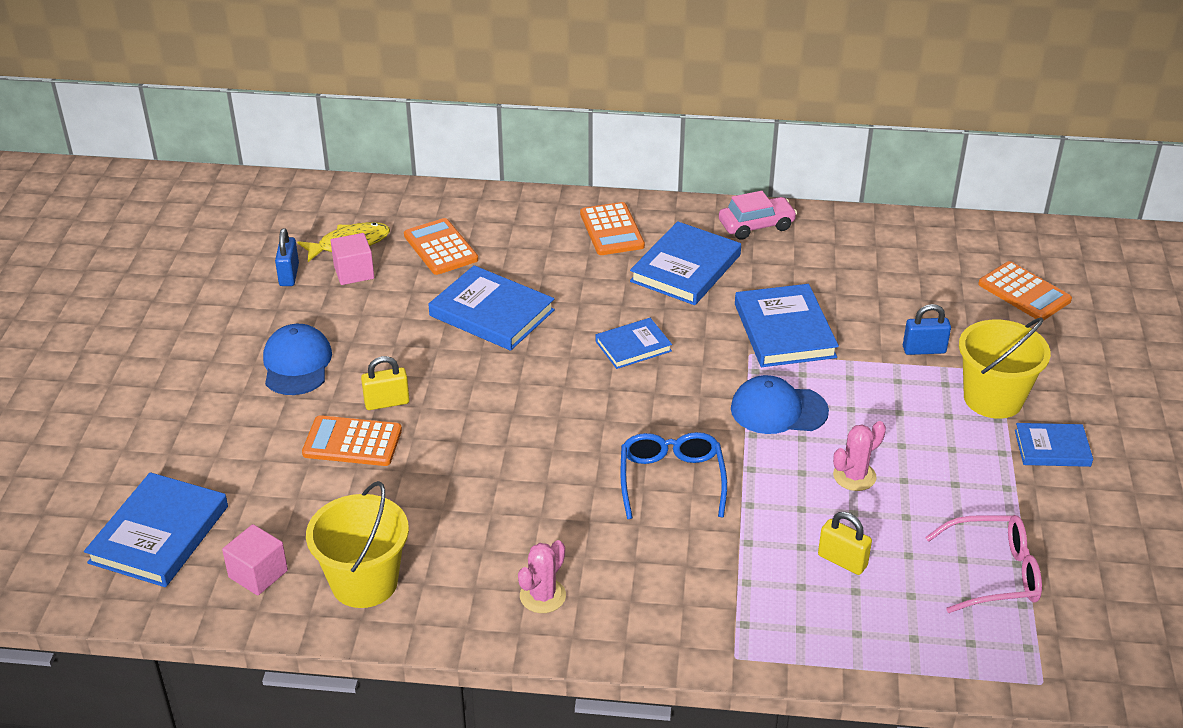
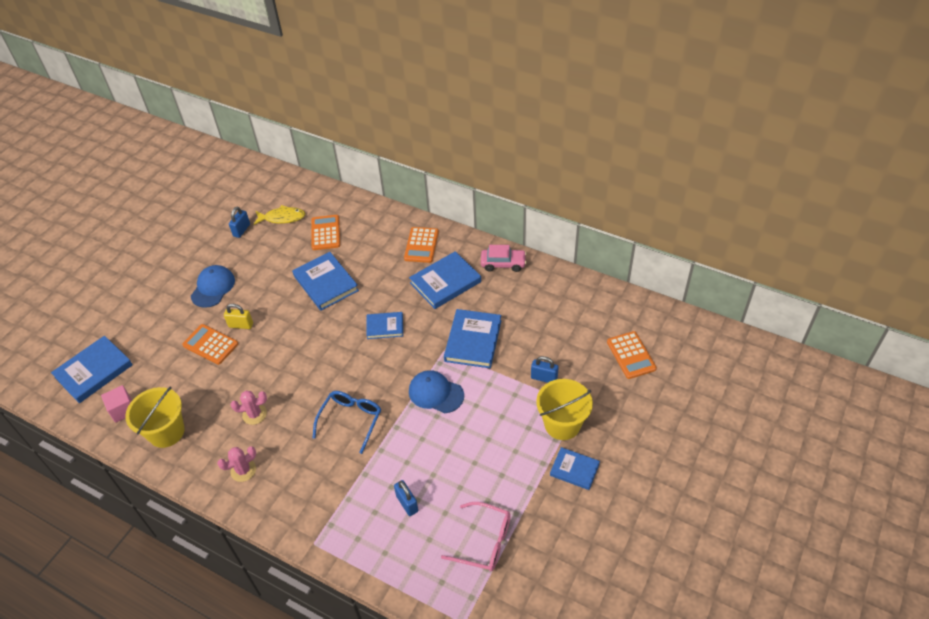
camera: 25 degrees right, 10 degrees up
(354, 272) = (273, 237): pink cube -> none
(842, 561) = (407, 503): yellow padlock -> blue padlock
(854, 476) = (449, 451): pink cactus -> pink cactus (254, 414)

